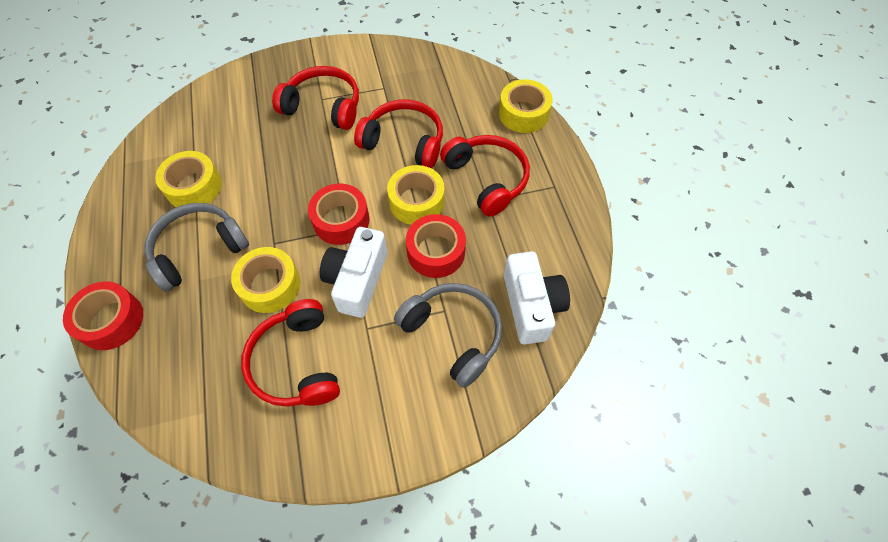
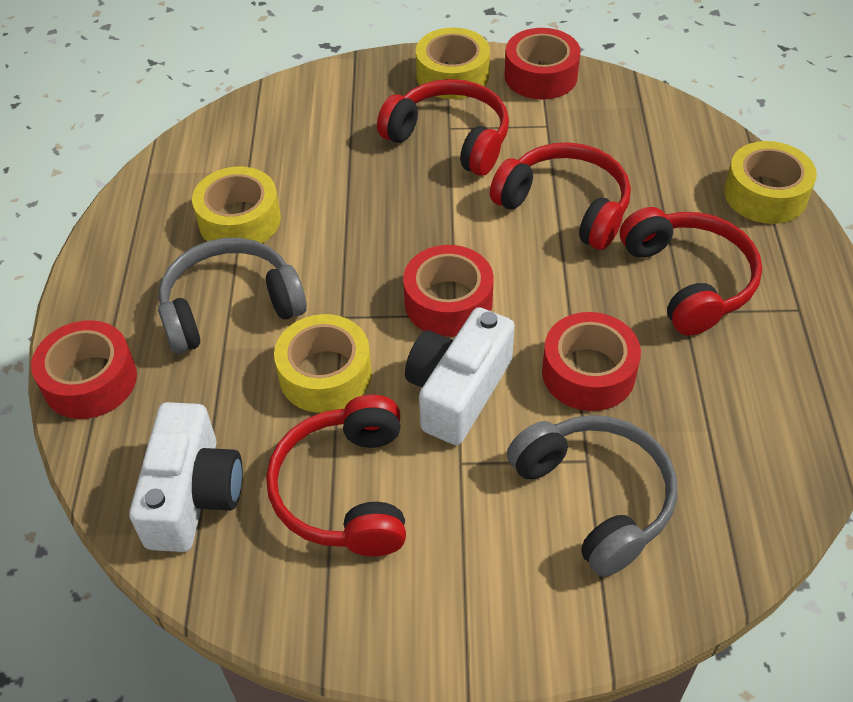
camera: 15 degrees right, 10 degrees down
(374, 53) = (540, 76): none -> red tape
(416, 201) = (570, 295): yellow tape -> yellow tape (452, 75)
(531, 306) = (731, 480): white camera -> white camera (193, 495)

